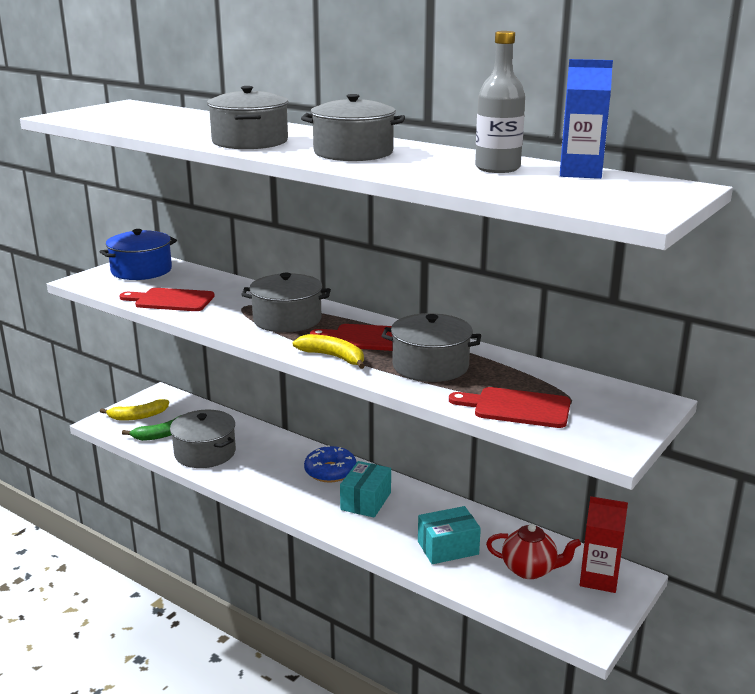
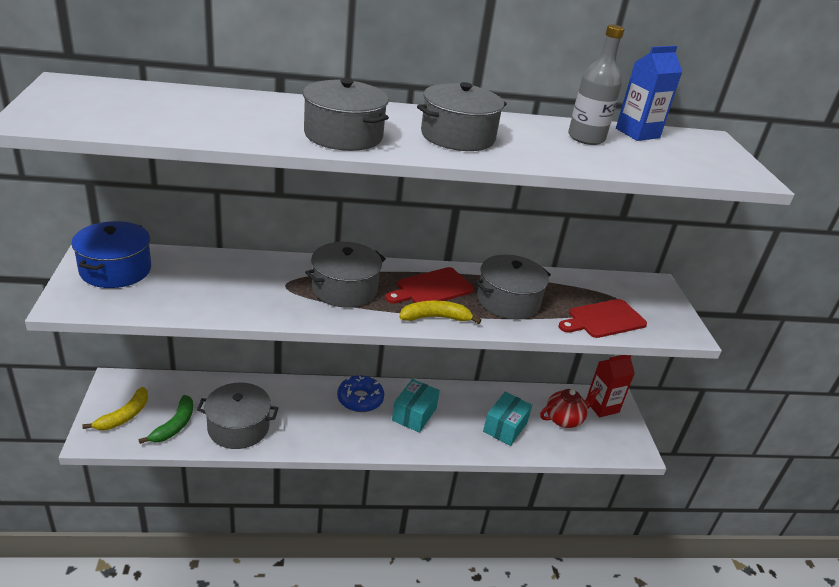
camera: 45 degrees left, 10 degrees up
(171, 300) = (207, 300): red cutting board -> none
(366, 501) = (414, 414): turquoise box -> turquoise box turned 45 degrees clockwise

